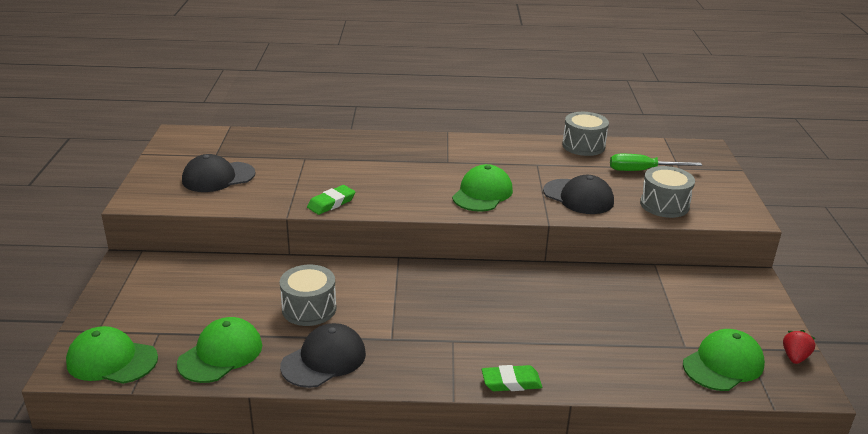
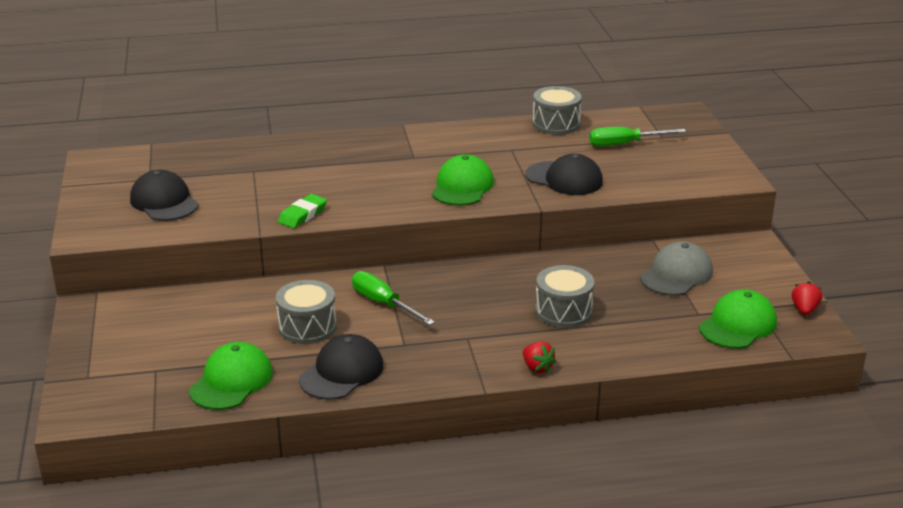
camera: 10 degrees left, 0 degrees up
(112, 360) = (117, 402): green cap -> none
(218, 177) = (164, 202): black cap -> black cap turned 90 degrees clockwise
(385, 295) = (383, 303): none -> green screwdriver
(511, 382) = (537, 368): green eraser -> red strawberry
(664, 205) = (654, 177): grey drum -> grey drum (563, 311)
(670, 302) = (676, 274): none -> grey cap

